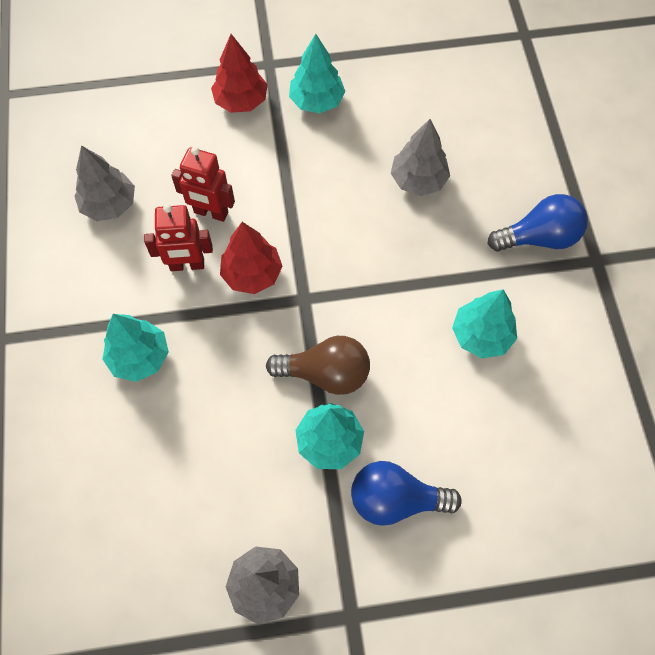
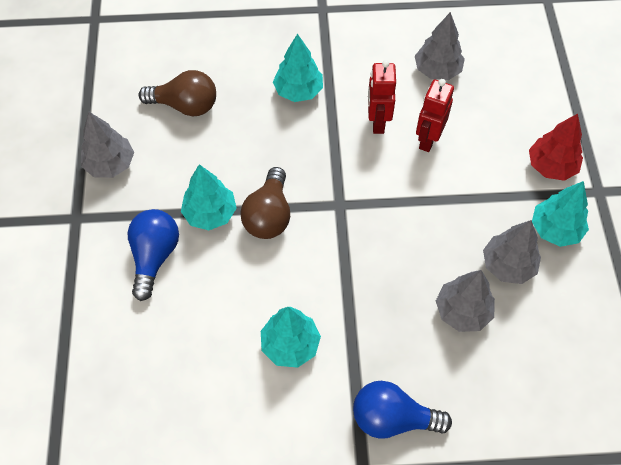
camera: 95 degrees right, 5 degrees down
(164, 499) = (185, 105): none -> brown light bulb
(252, 274) = (366, 167): red tree -> none
(362, 141) = (508, 265): none -> grey tree
(539, 237) = (392, 418): blue light bulb -> blue light bulb turned 105 degrees clockwise

